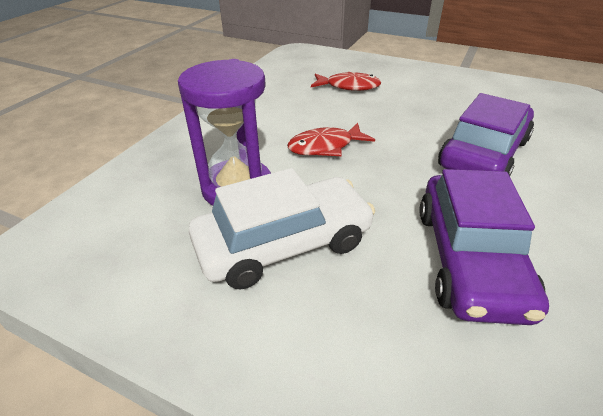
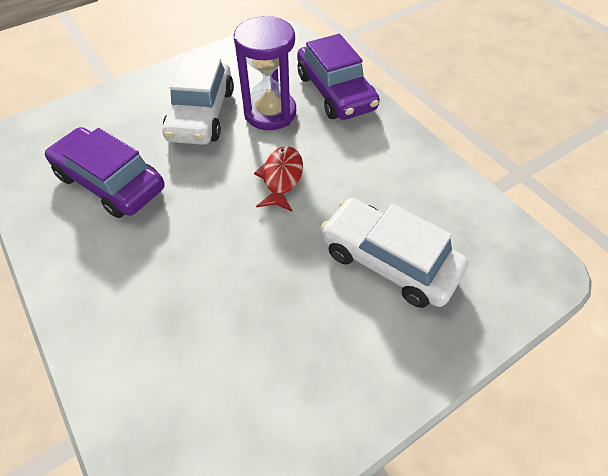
camera: 120 degrees right, 15 degrees up
(348, 86) = (389, 260): red fish -> white car
(483, 153) = (177, 280): purple car -> purple car (335, 92)

